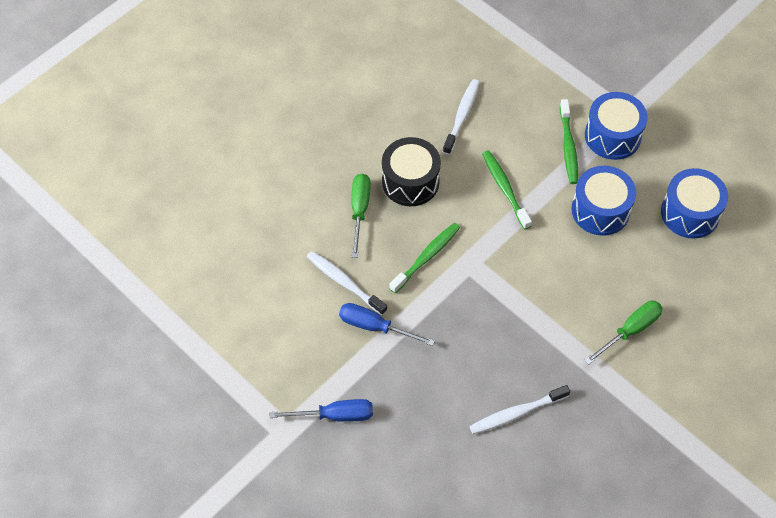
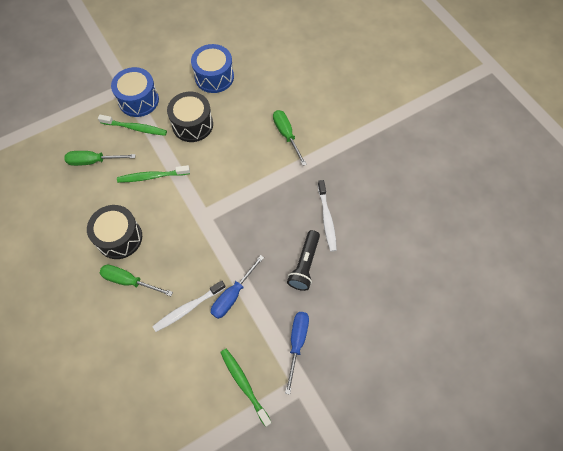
camera: 75 degrees left, 5 degrees up
(426, 257) = (188, 243): green toothbrush -> green toothbrush (244, 384)
(441, 400) = (304, 265): none -> black flashlight
(462, 116) = (78, 187): white toothbrush -> none
(503, 119) = (94, 161): none -> green screwdriver
(600, 210) = (192, 124): blue drum -> black drum

